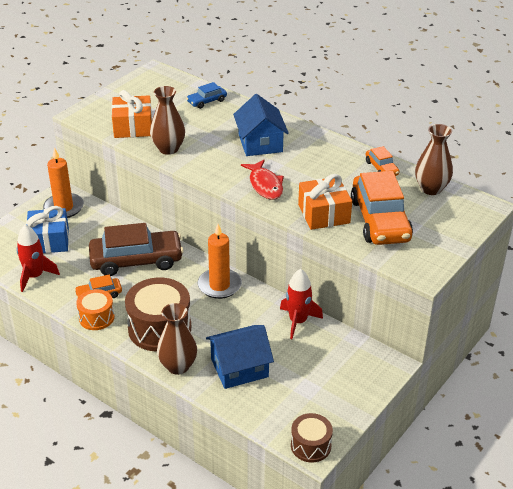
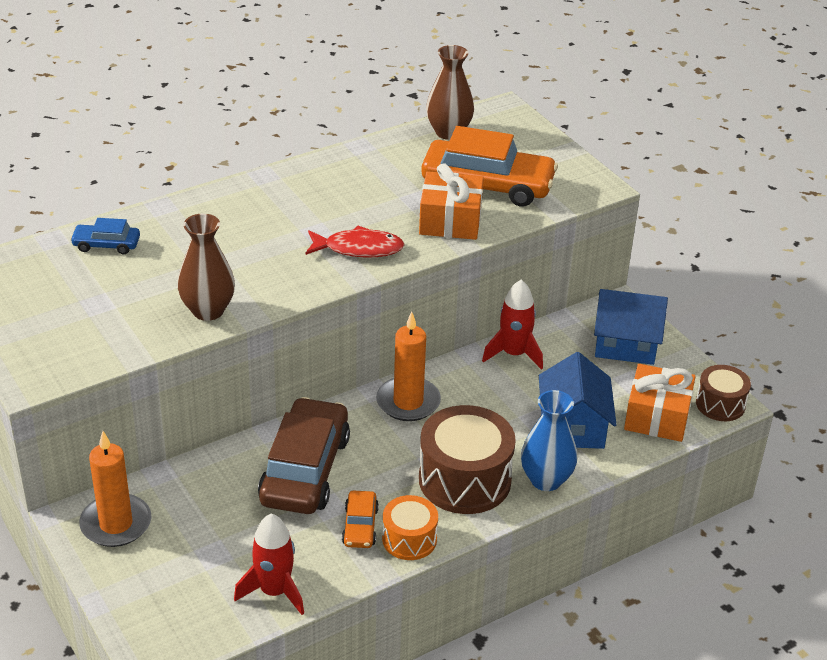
camera: 70 degrees left, 0 degrees up
(49, 241) = (193, 558): blue gift -> none
(133, 127) = (119, 332): orange gift -> orange gift (657, 416)
(178, 366) = (546, 480): brown vase -> blue vase
(207, 101) = (106, 245): blue car -> blue car turned 105 degrees clockwise
(260, 143) = (256, 226): blue house -> blue house (625, 344)
(381, 168) = (383, 152): orange car -> none

